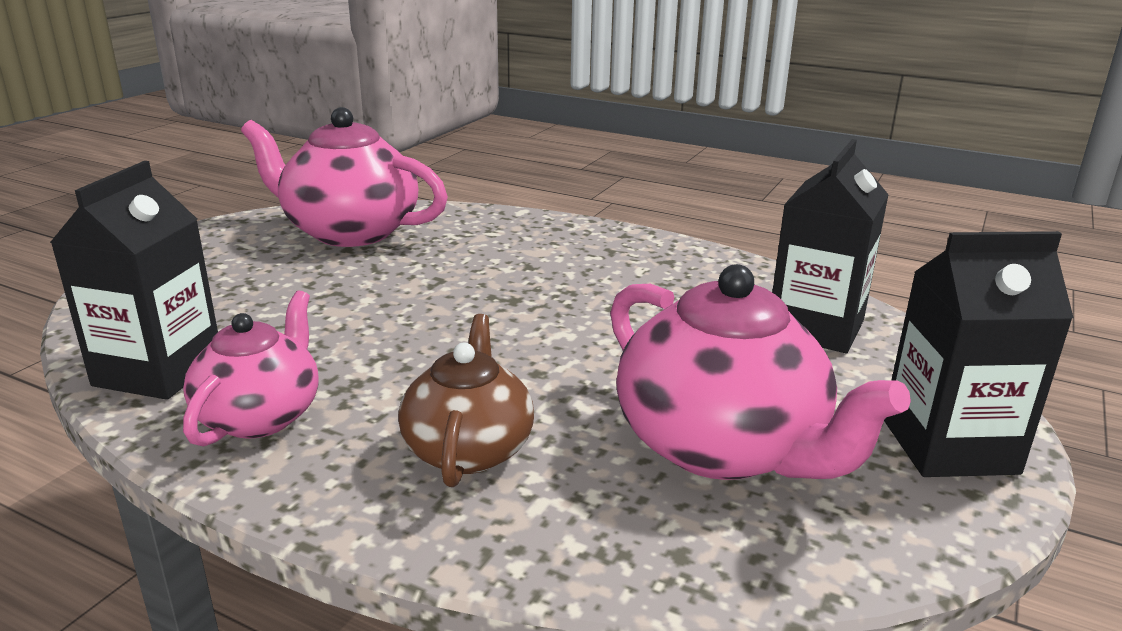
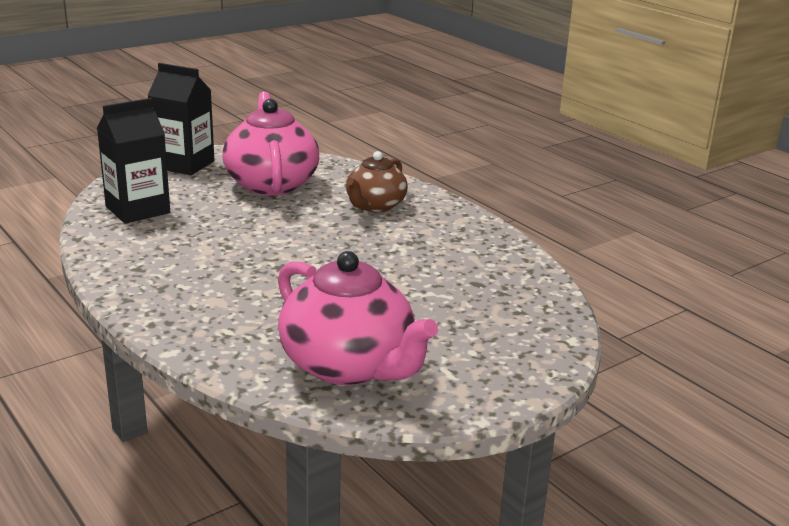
camera: 155 degrees left, 0 degrees up
(158, 371) = (515, 273): black carton -> none
(261, 416) = (462, 238): pink teapot -> none

